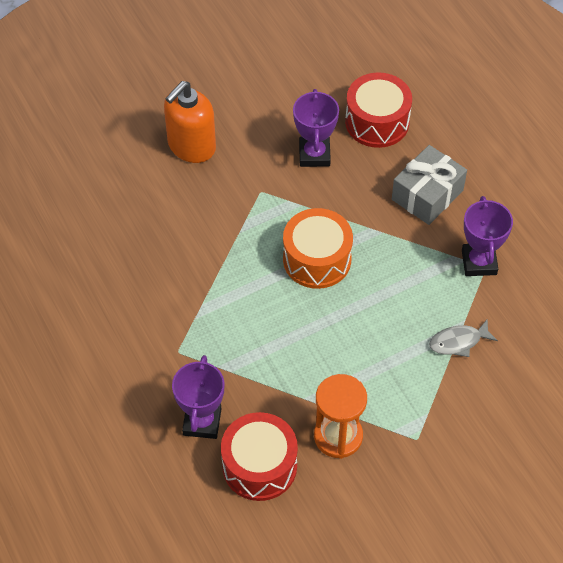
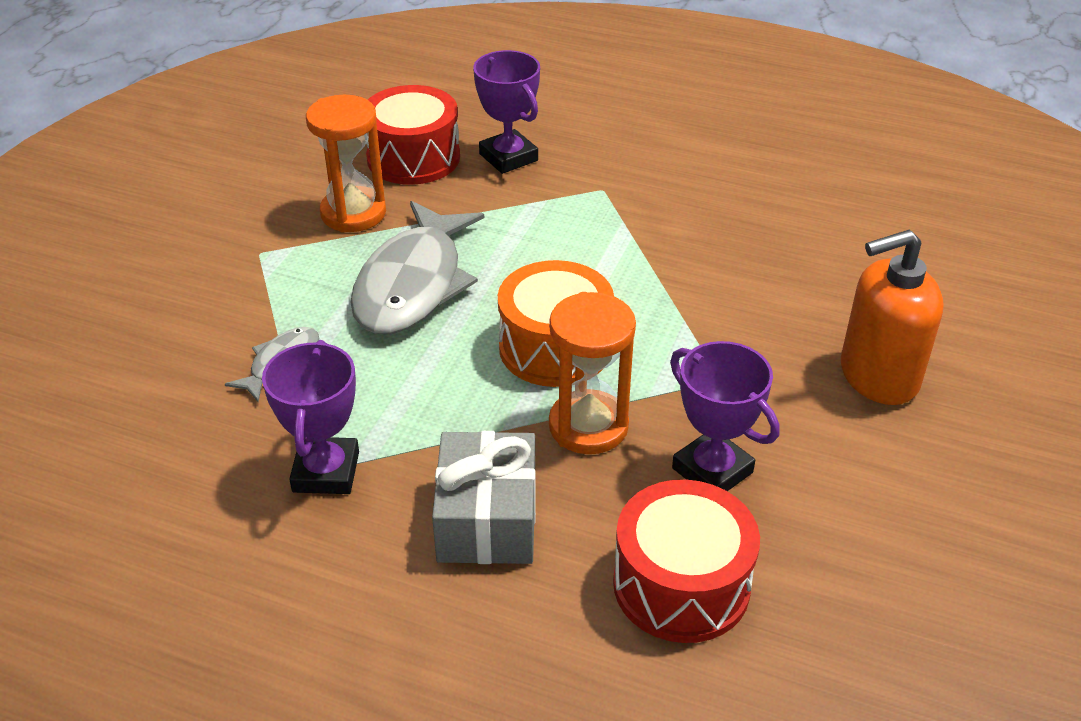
camera: 140 degrees right, 15 degrees down
(191, 146) = (878, 376): orange soap dispenser -> orange soap dispenser turned 105 degrees counterclockwise
(344, 208) = (588, 426): none -> orange hourglass
(350, 351) = (413, 284): none -> grey fish
(479, 262) = (326, 472): purple trophy -> purple trophy turned 45 degrees clockwise

